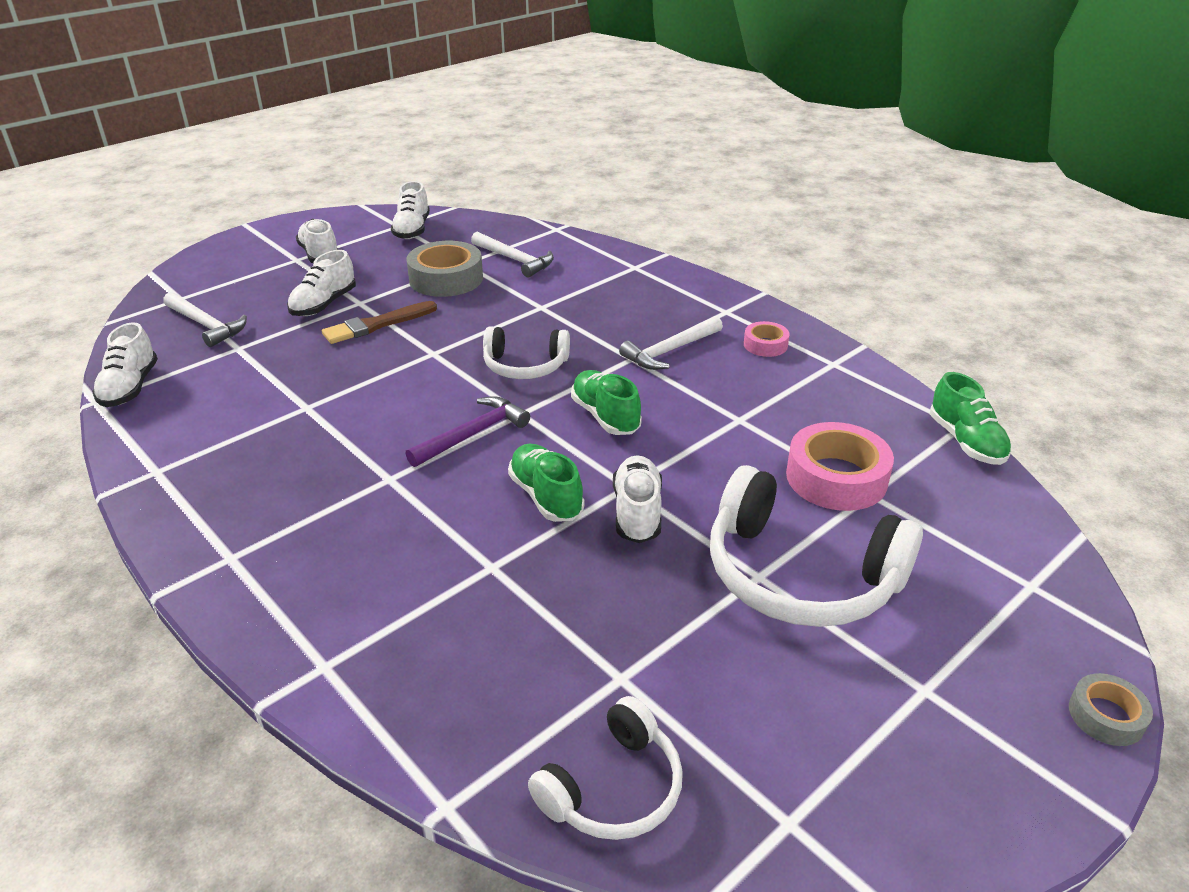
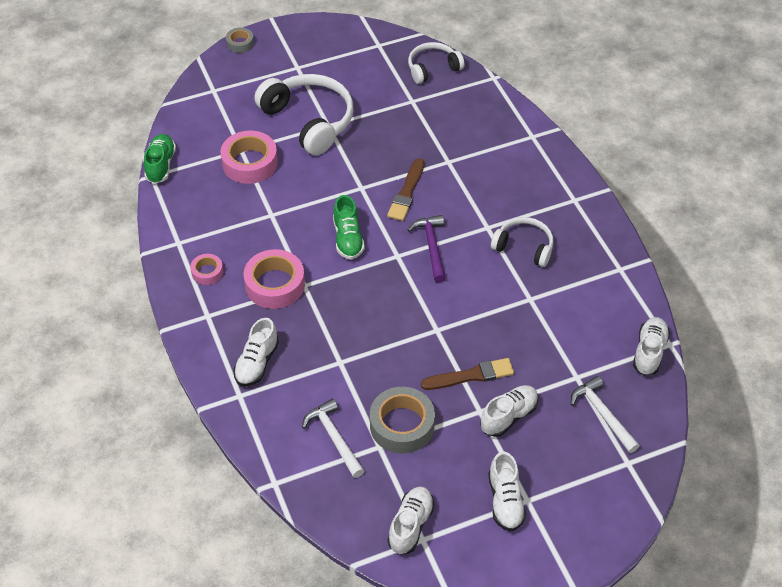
camera: 160 degrees left, 15 degrees up
(473, 434) = (432, 246): purple hammer -> purple hammer turned 105 degrees clockwise
(525, 366) = (378, 298): white headphones -> white headphones (524, 247)
(546, 496) = (406, 192): green shoe -> brown brush
(637, 512) = (364, 171): white shoe -> white shoe (257, 363)
(669, 351) = (275, 285): white hammer -> pink tape

